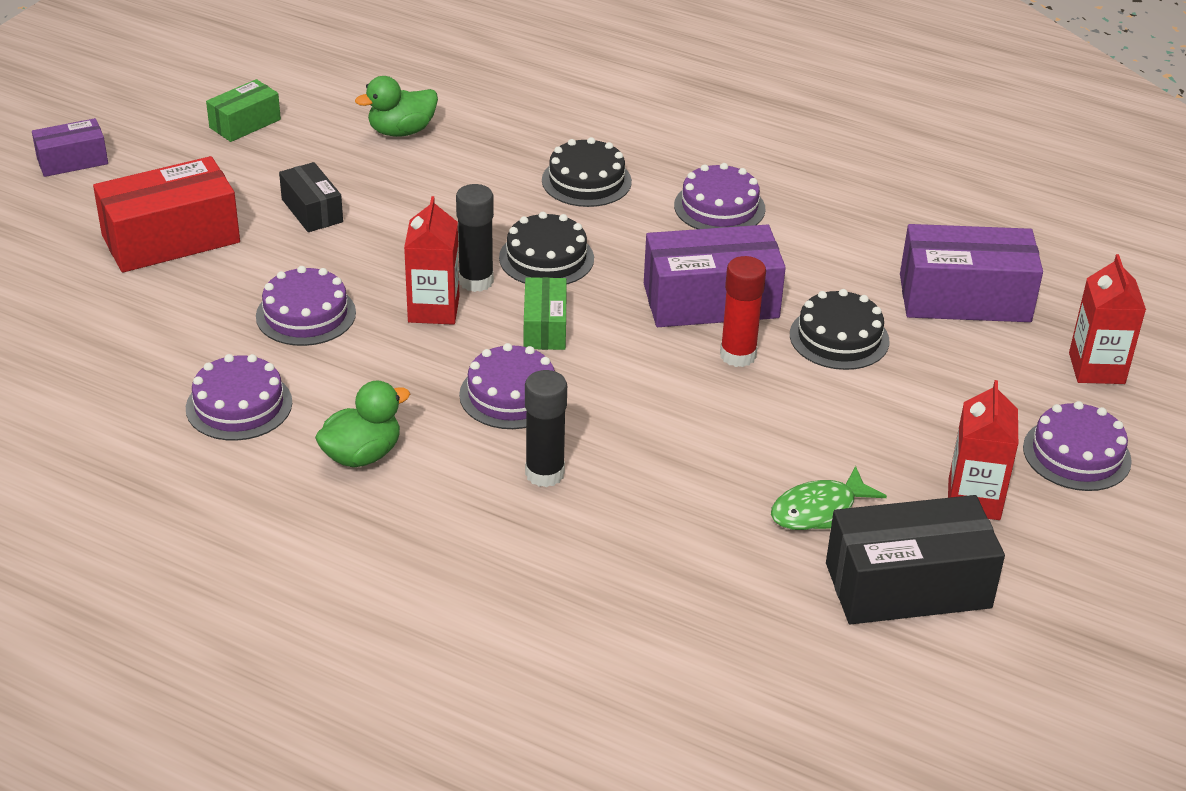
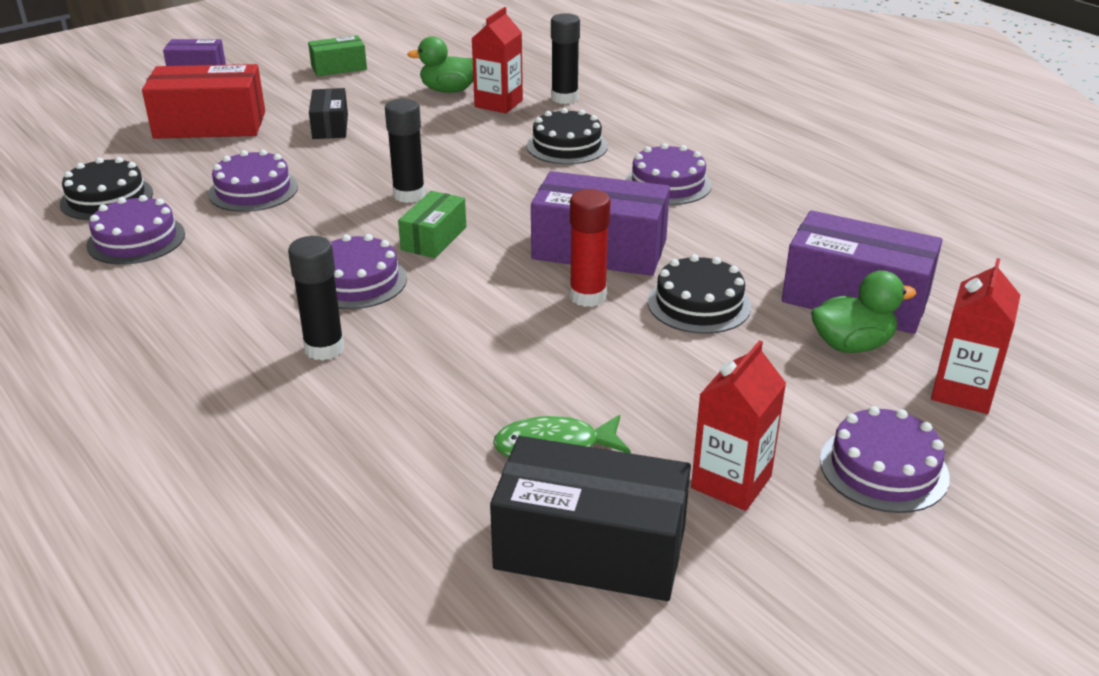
camera: 25 degrees right, 5 degrees down
(362, 455) = (189, 296): green duck -> green duck (852, 345)
(433, 309) = (355, 207): red carton -> red carton (498, 103)
(535, 116) = (564, 98): none -> black glue stick
(546, 258) = (483, 191): black cake -> black cake (106, 198)

